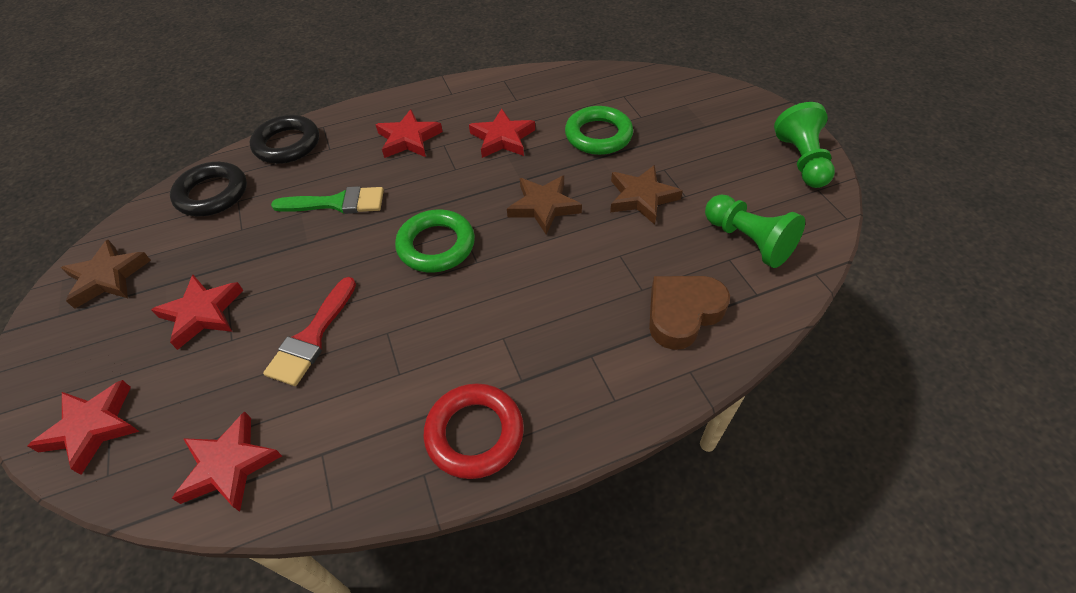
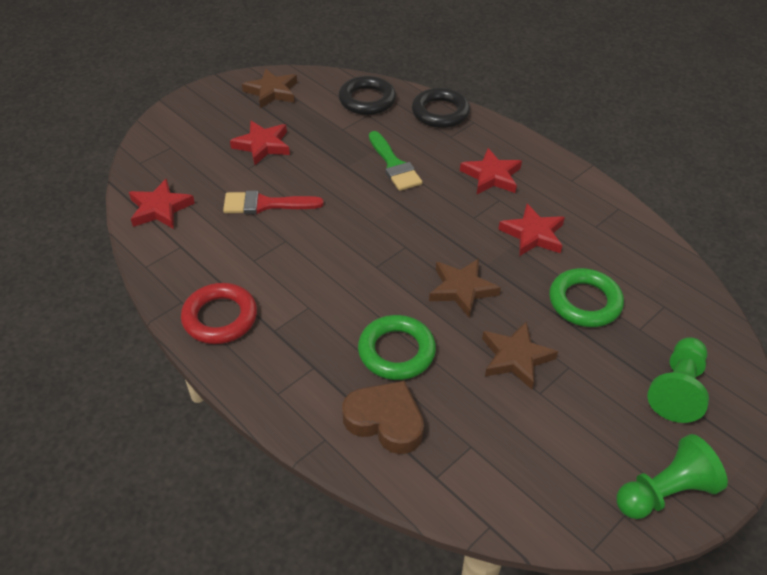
camera: 65 degrees right, 5 degrees down
(92, 427) = (166, 142): red star -> none
(436, 245) = (380, 237): green ring -> green ring (396, 351)
(748, 241) = (504, 458): green pawn -> green pawn (677, 389)

